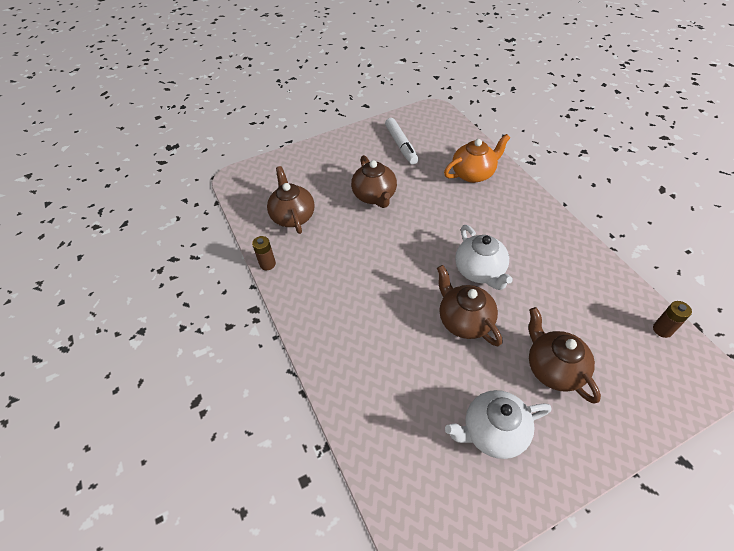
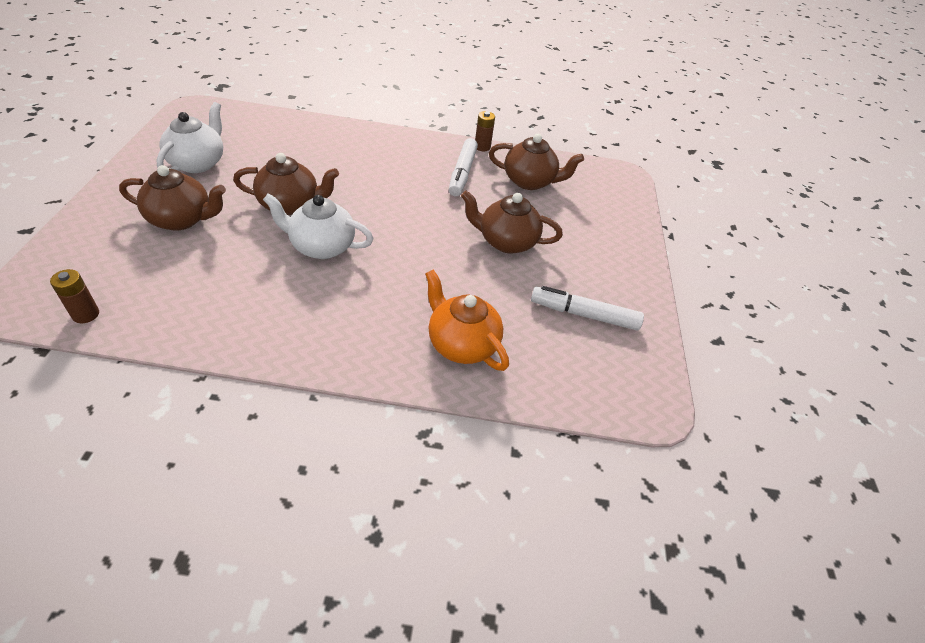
camera: 115 degrees right, 5 degrees down
(319, 254) = (462, 173): none -> white marker
(473, 174) = (461, 344): orange teapot -> orange teapot turned 135 degrees clockwise

